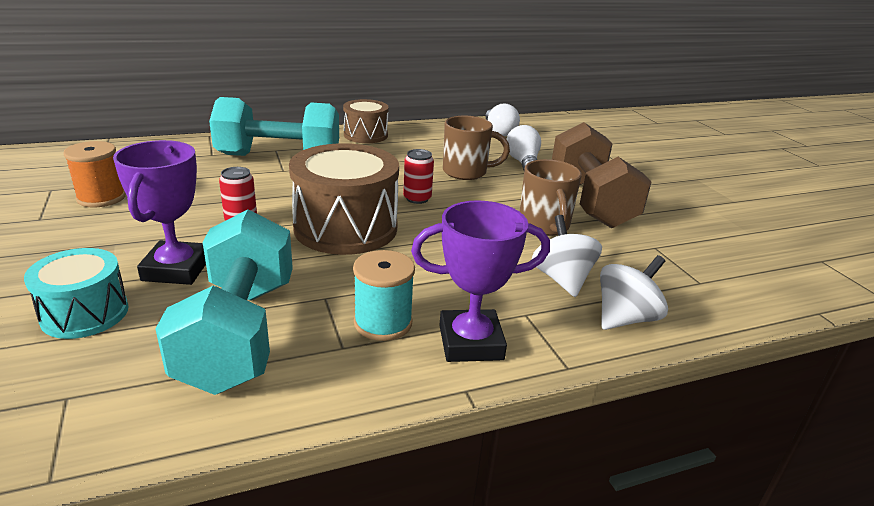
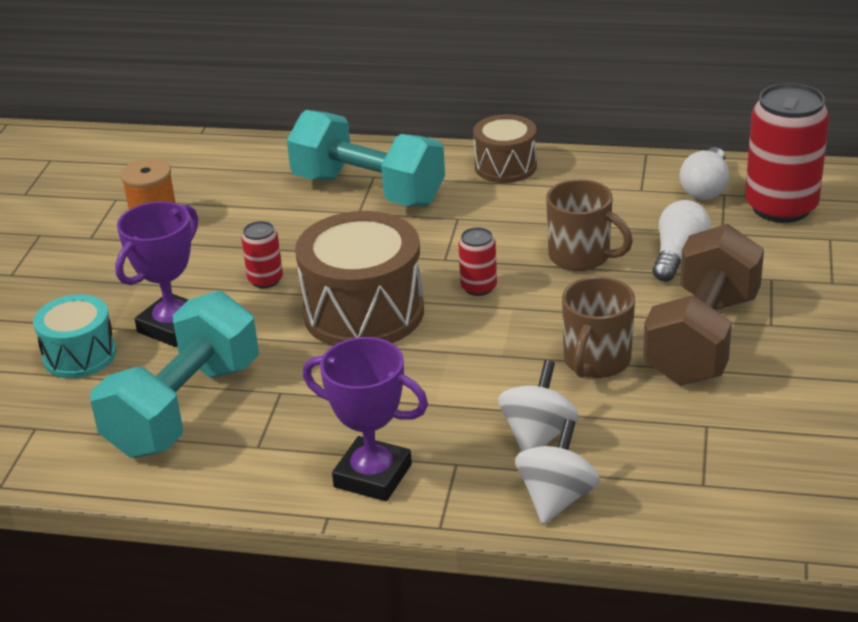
camera: 35 degrees right, 5 degrees up
(383, 323) = (311, 433): turquoise spool -> none
(549, 135) = (781, 207): none -> red can
(625, 318) = (556, 498): white spinning top -> white spinning top turned 60 degrees counterclockwise

